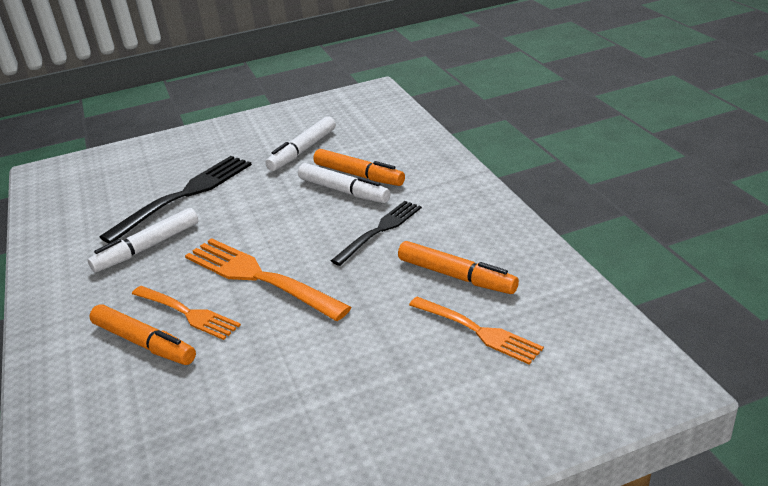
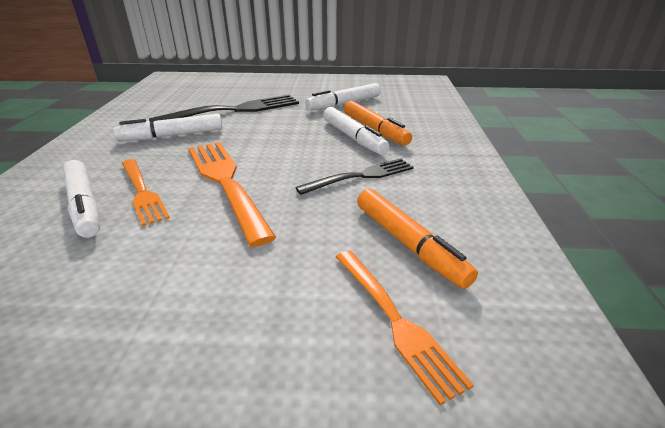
camera: 20 degrees right, 0 degrees up
(144, 343) = (84, 205): orange marker -> white marker

